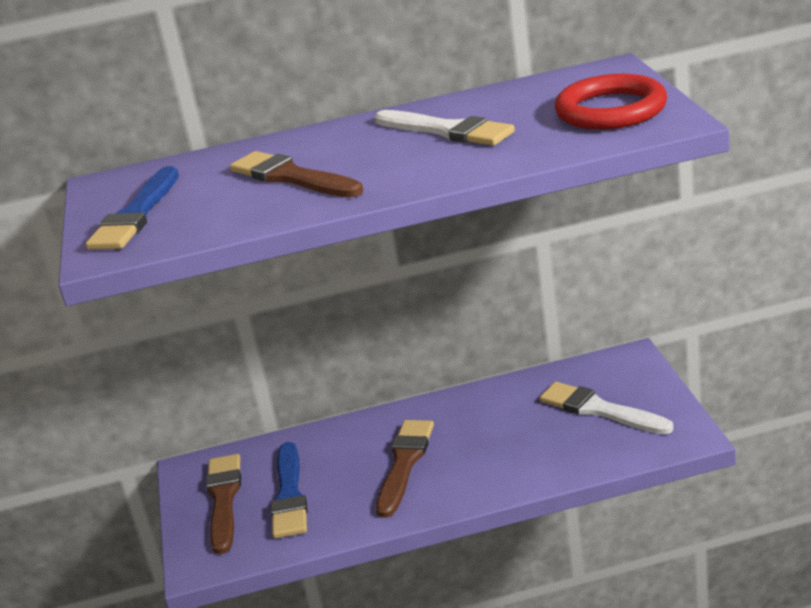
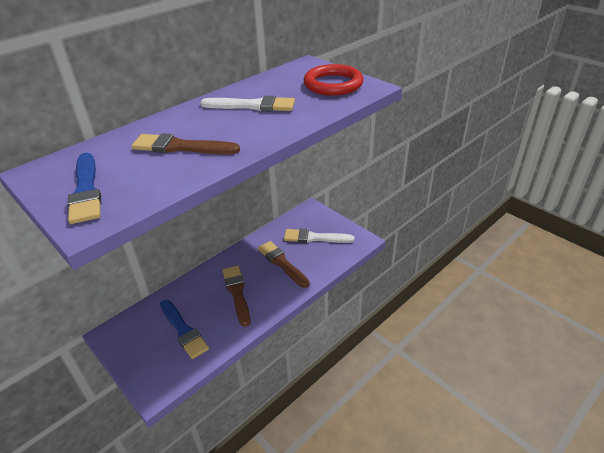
camera: 35 degrees left, 10 degrees up
(224, 499) = (144, 346): brown brush -> brown brush (282, 263)

